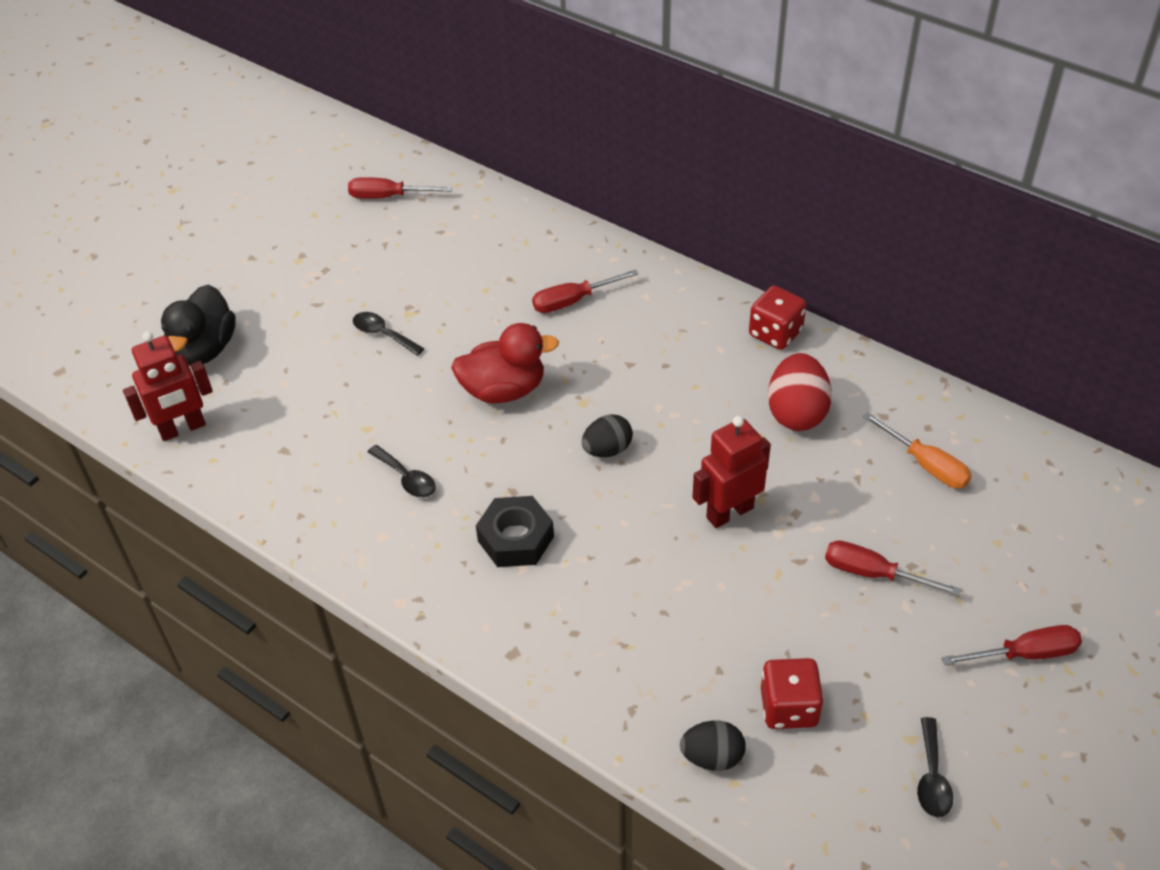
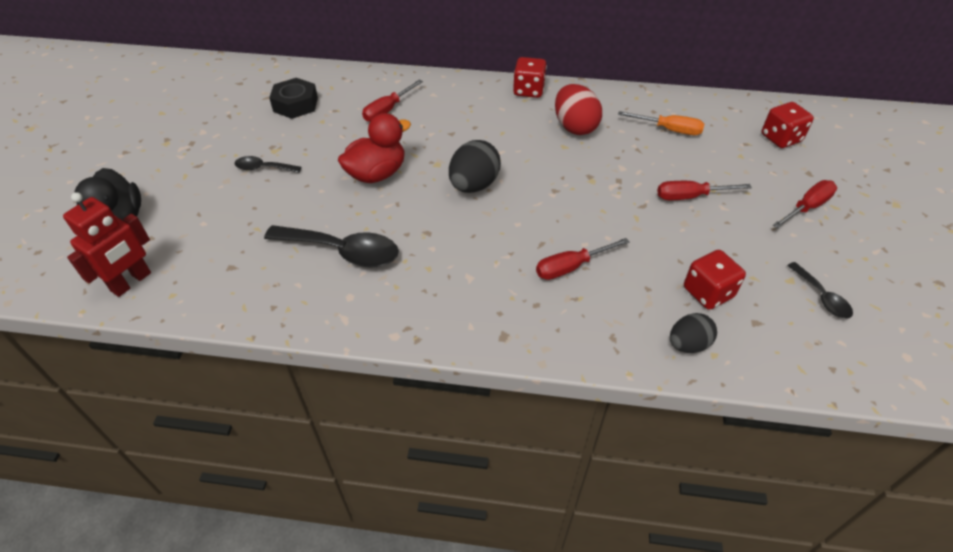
camera: 30 degrees left, 0 degrees up
(388, 197) = (213, 88): red screwdriver -> red screwdriver (571, 267)
(407, 478) = (343, 251): black spoon -> black spoon, size x1.89
(516, 539) = (451, 261): black nut -> black nut (295, 104)
(607, 450) = (474, 185): black egg -> black egg, size x1.56
(729, 512) = (579, 194): red robot -> none
(1082, 539) = (780, 138): none -> red dice

